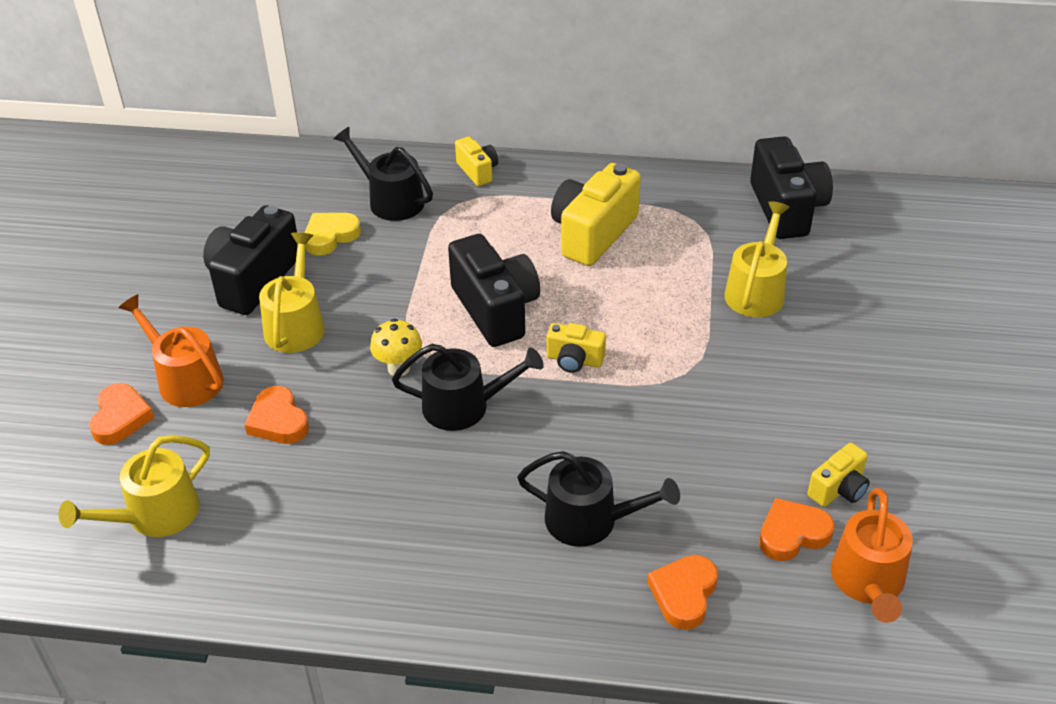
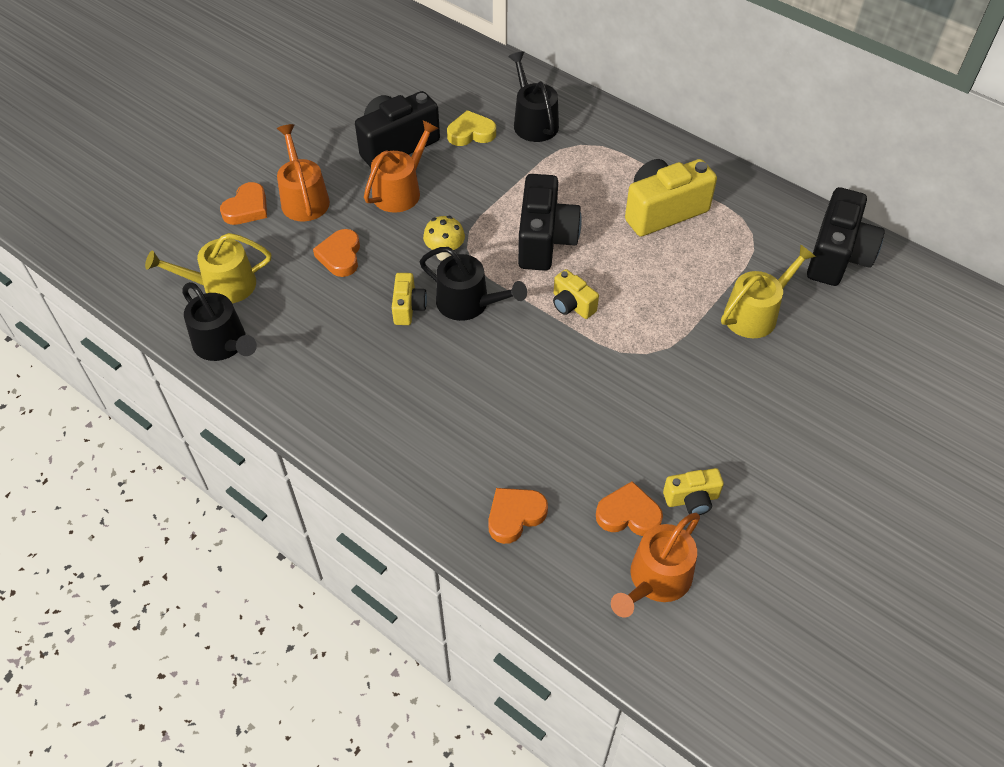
camera: 30 degrees right, 10 degrees up
(296, 325) = (400, 191): yellow watering can -> orange watering can
(477, 171) = (614, 124): yellow camera -> yellow camera (408, 308)
(590, 520) = (491, 429): black watering can -> black watering can (223, 344)

